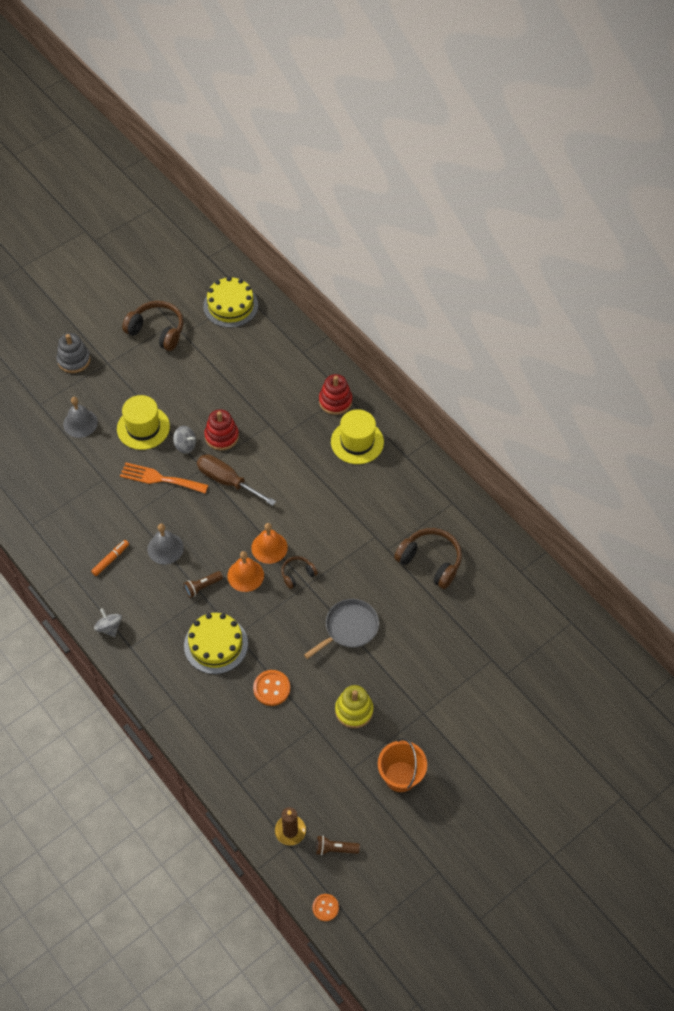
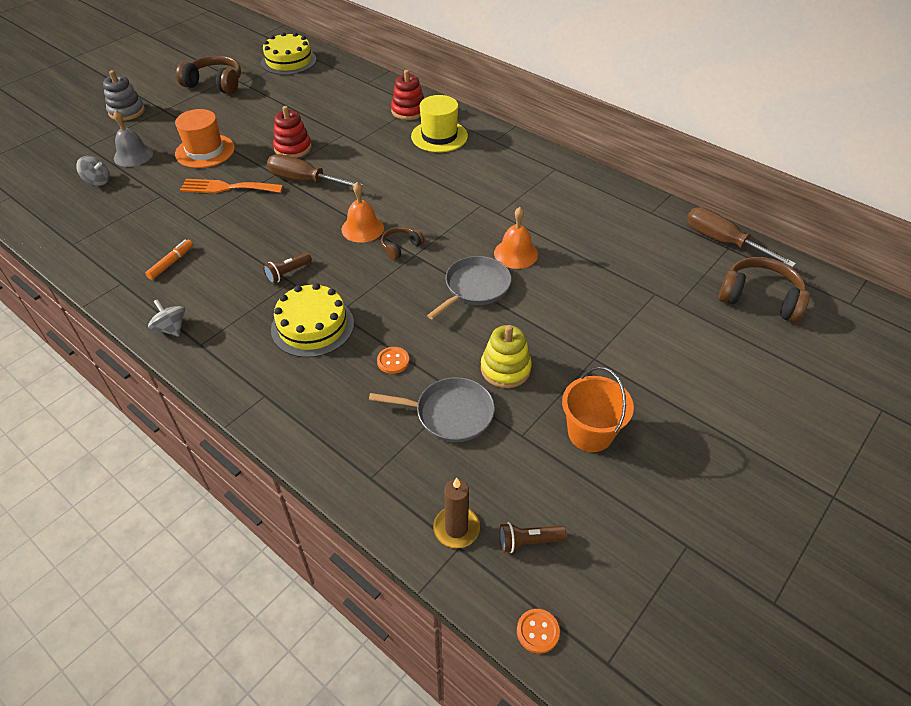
camera: 10 degrees left, 10 degrees down
(143, 427) = (205, 151): yellow hat -> orange hat
(165, 548) = (238, 244): grey bell -> none
(185, 445) = (253, 159): grey spinning top -> grey spinning top (97, 181)
(245, 575) = (339, 256): orange bell -> orange bell (515, 253)
(271, 688) = (393, 361): orange button -> orange button, size x0.66
(305, 742) = (450, 413): none -> grey pan
(430, 561) = (549, 217): brown headphones -> brown headphones (759, 298)
(570, 615) = (723, 242): none -> brown screwdriver

